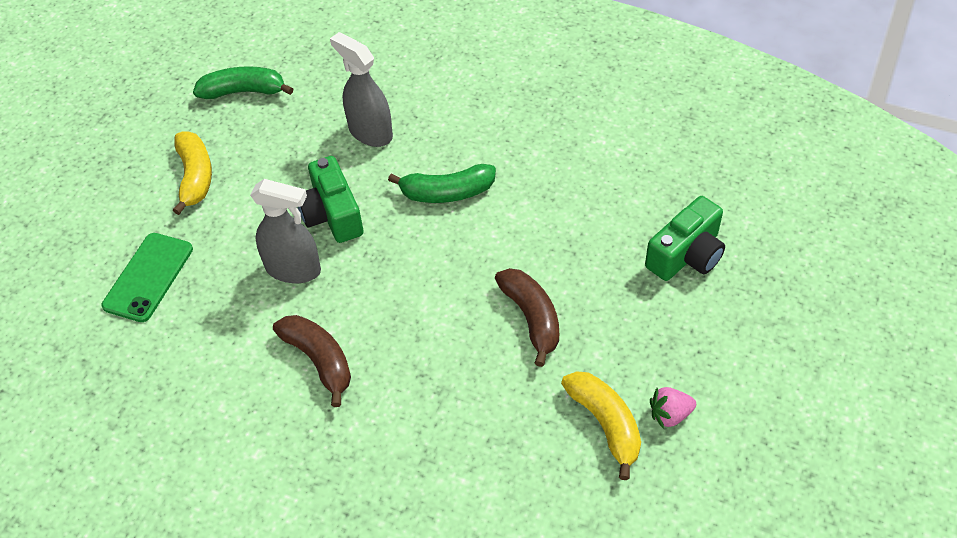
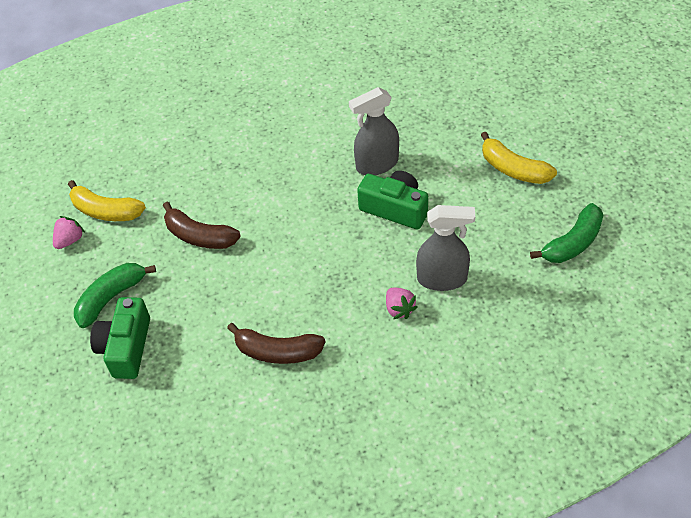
camera: 140 degrees right, 0 degrees up
(148, 277) = (453, 105): green phone -> none
(319, 360) = (302, 134): brown banana -> brown banana (277, 351)
(429, 133) = (399, 309): none -> pink strawberry
(447, 193) = (336, 275): green banana -> green banana (111, 298)

